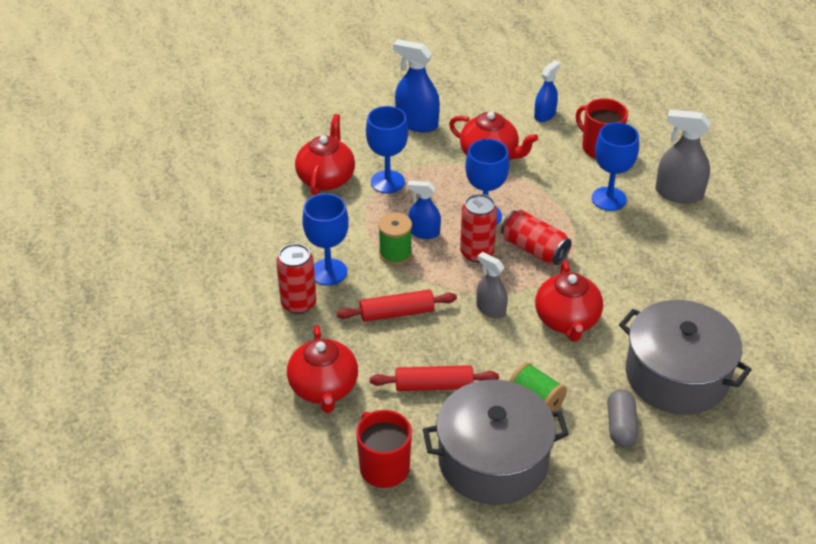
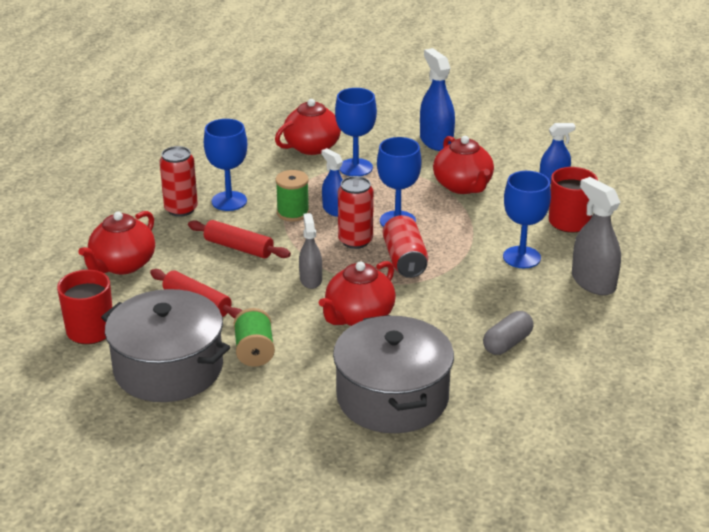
camera: 40 degrees right, 10 degrees down
(620, 426) = (294, 402): grey capsule -> grey capsule (507, 343)

